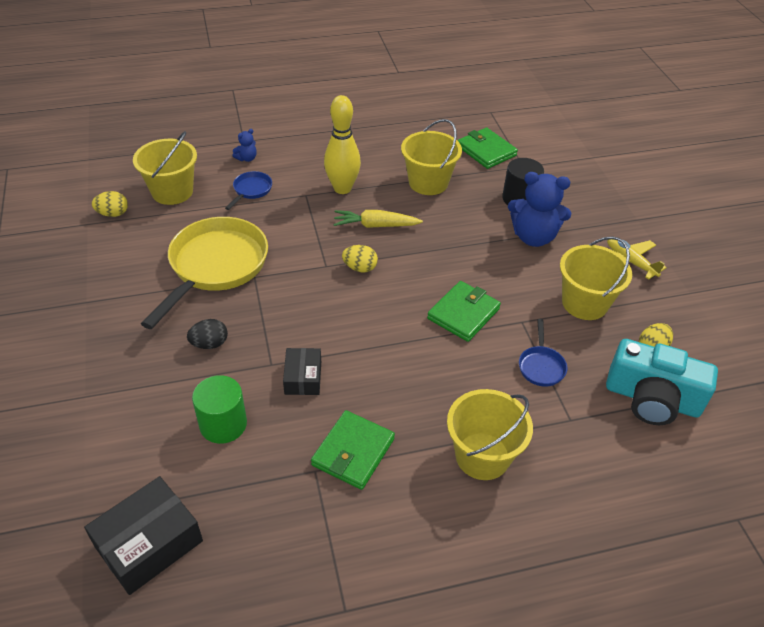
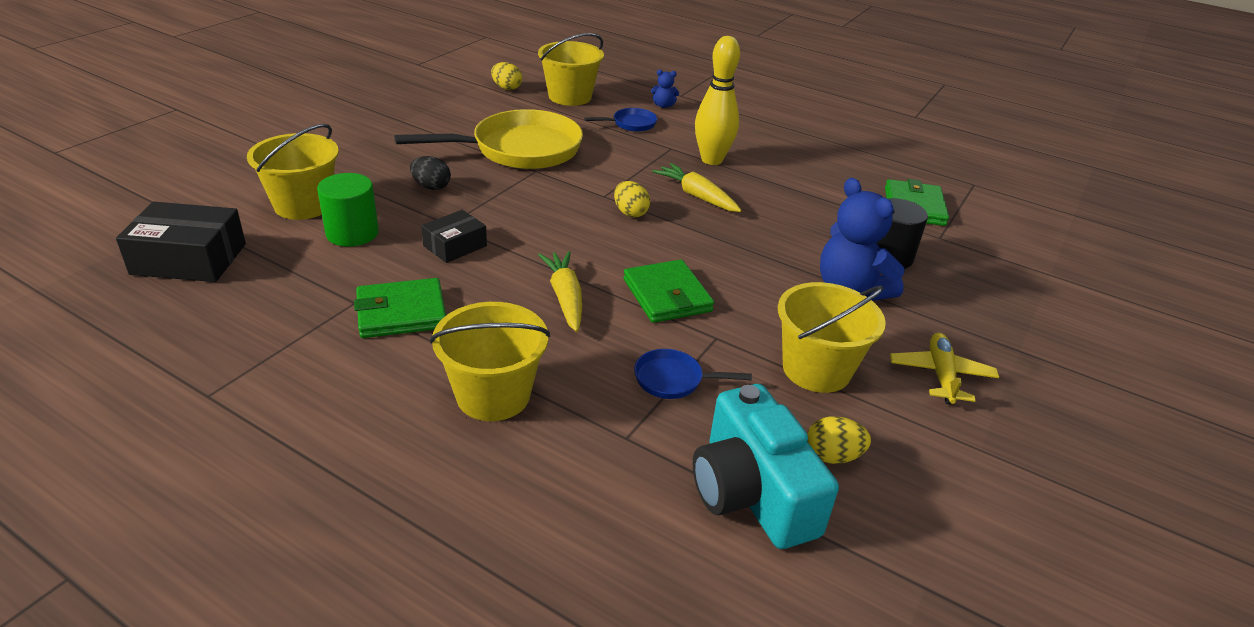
camera: 45 degrees right, 10 degrees down
(419, 360) = (565, 297): none -> yellow carrot
(428, 182) = (804, 196): yellow bucket -> yellow bucket (303, 205)
(463, 313) = (667, 295): green wallet -> green wallet turned 75 degrees clockwise
(541, 366) = (673, 380): blue pan -> blue pan turned 45 degrees clockwise

